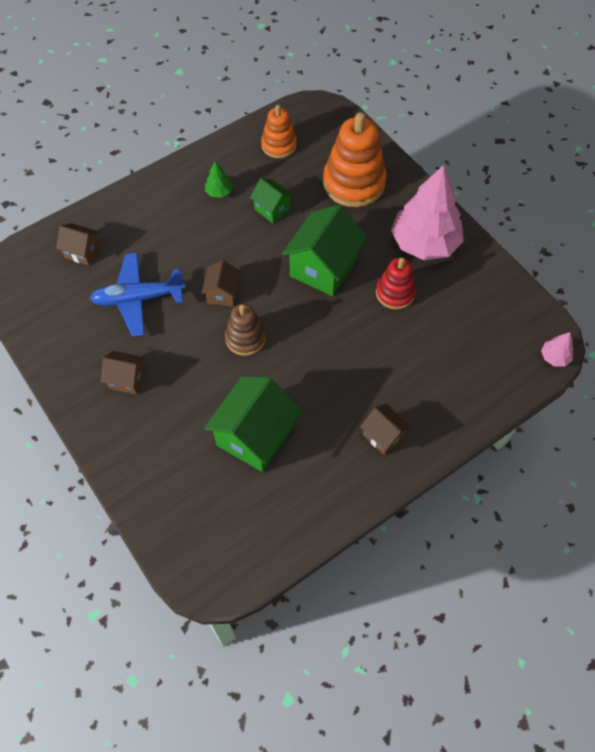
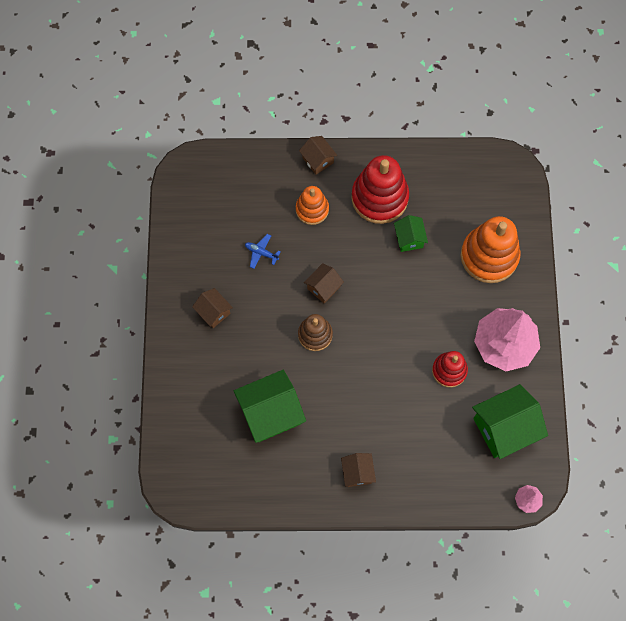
camera: 35 degrees right, 10 degrees up
(82, 252) = (246, 187): brown house -> brown house (318, 160)
(138, 299) = (261, 253): blue plane -> blue plane, size x0.47
(219, 192) = (379, 197): green tree -> red stacking toy
(279, 145) = (455, 183): orange stacking toy -> orange stacking toy (312, 209)
(323, 268) = (411, 314): green house -> green house (504, 428)

